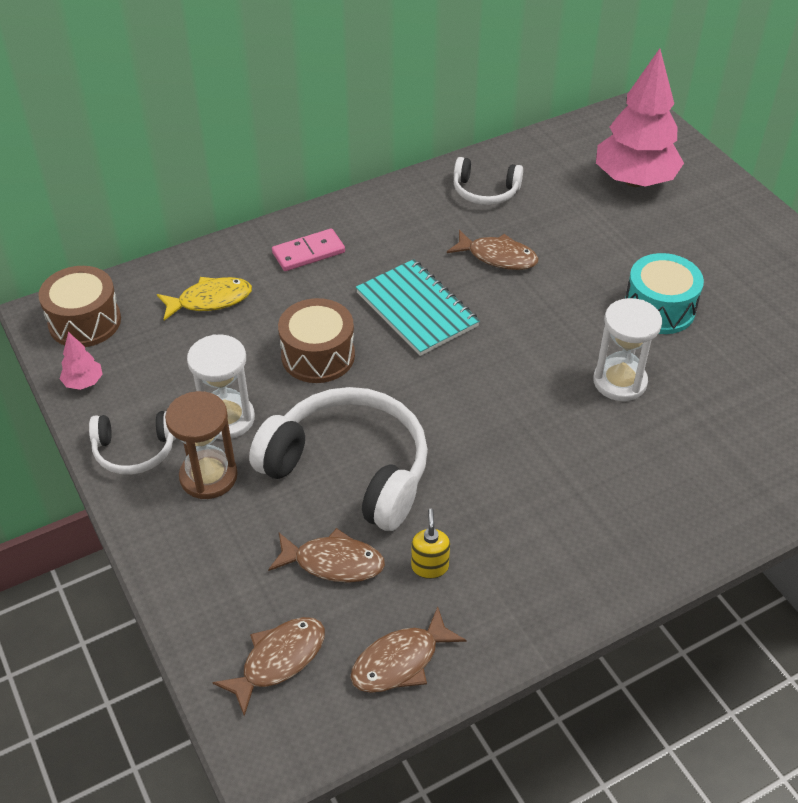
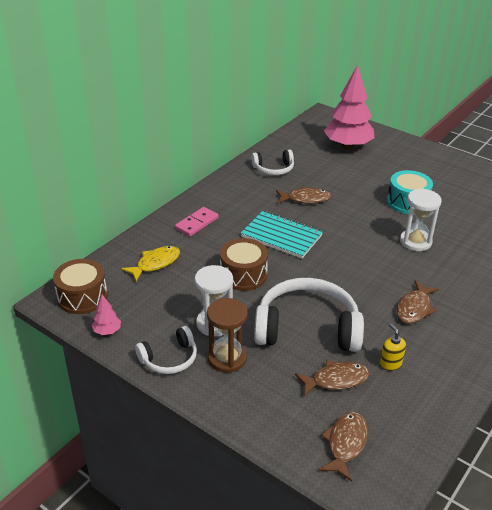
camera: 25 degrees left, 10 degrees down
(400, 661) = (413, 418): brown fish -> brown fish (414, 308)

